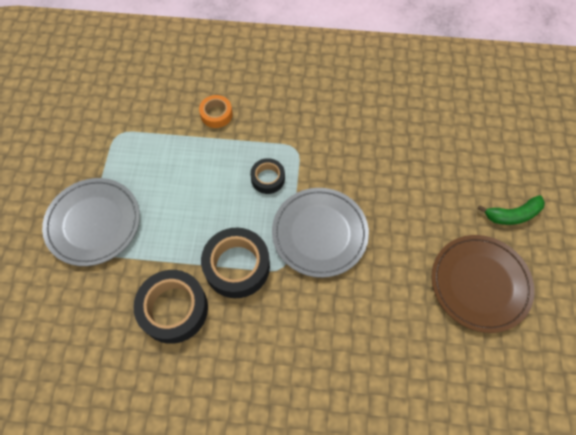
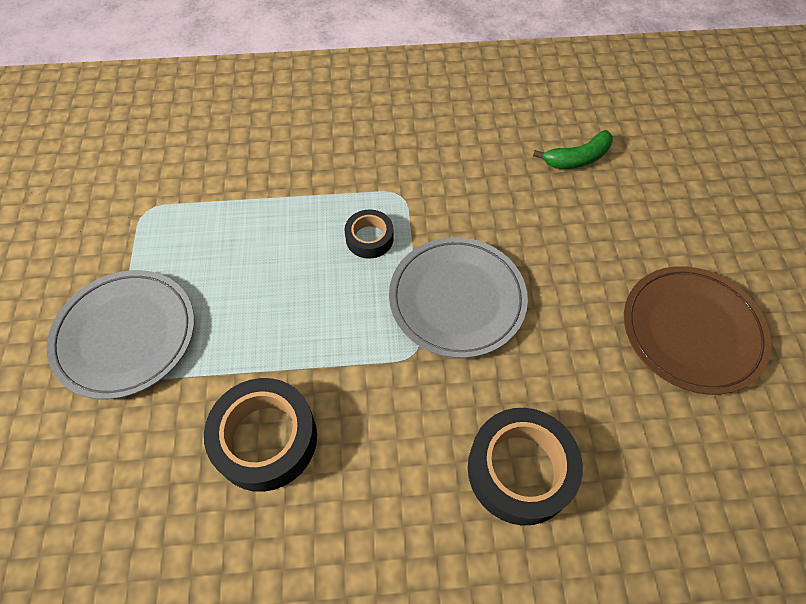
camera: 10 degrees left, 5 degrees down
(216, 114) = (282, 167): orange tape -> none
(237, 266) = (348, 362): black tape -> black tape (520, 470)
(512, 215) = (708, 236): green banana -> green banana (577, 158)

